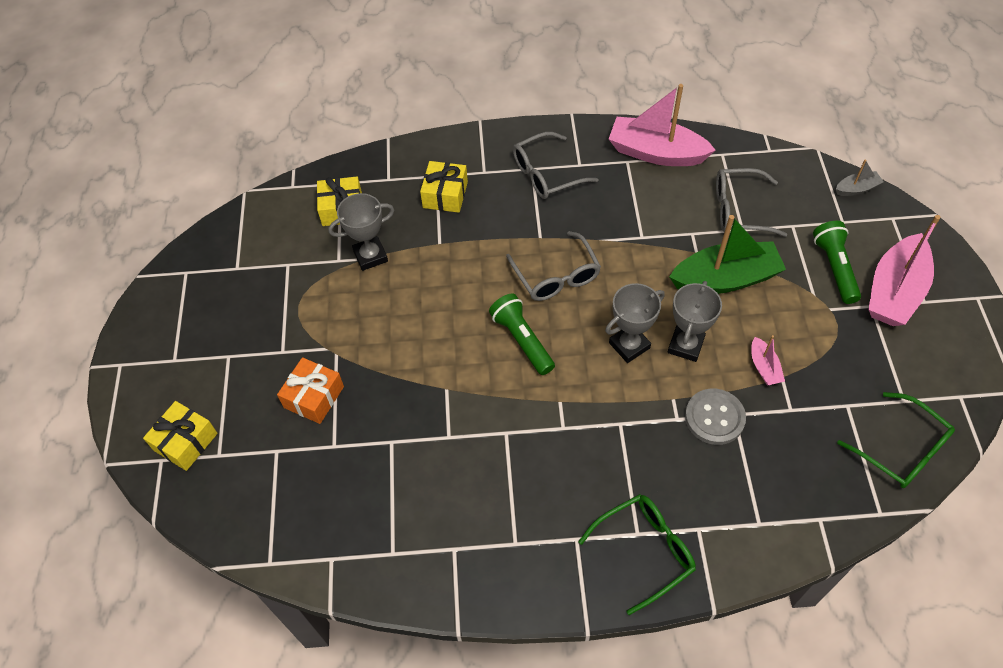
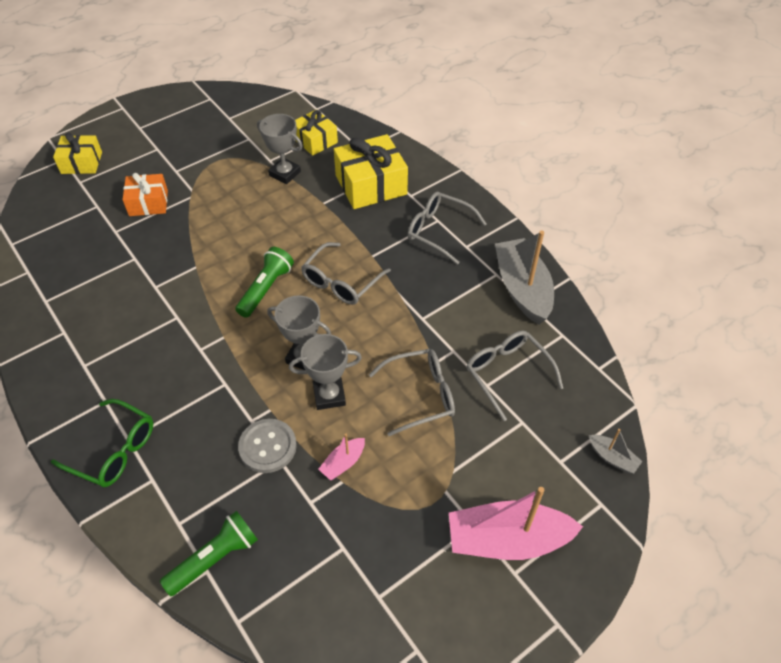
camera: 55 degrees right, 5 degrees down
(445, 195) = (371, 185): yellow gift -> yellow gift, size x1.61
(656, 153) = (522, 288): pink boat -> grey boat
(725, 279) = (421, 395): green boat -> grey glasses
(834, 268) = (497, 476): green flashlight -> green flashlight (215, 558)
(901, 450) = (319, 615): green glasses -> none

